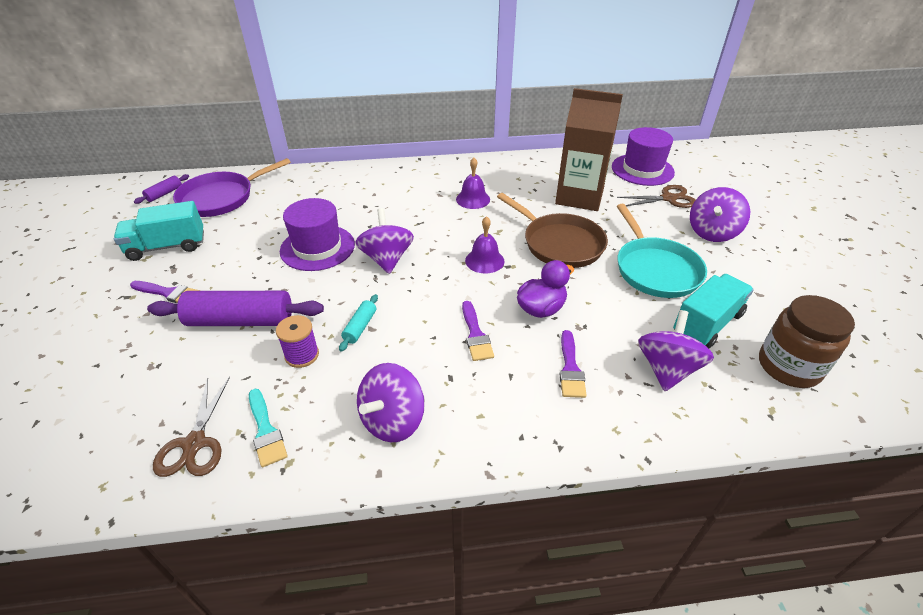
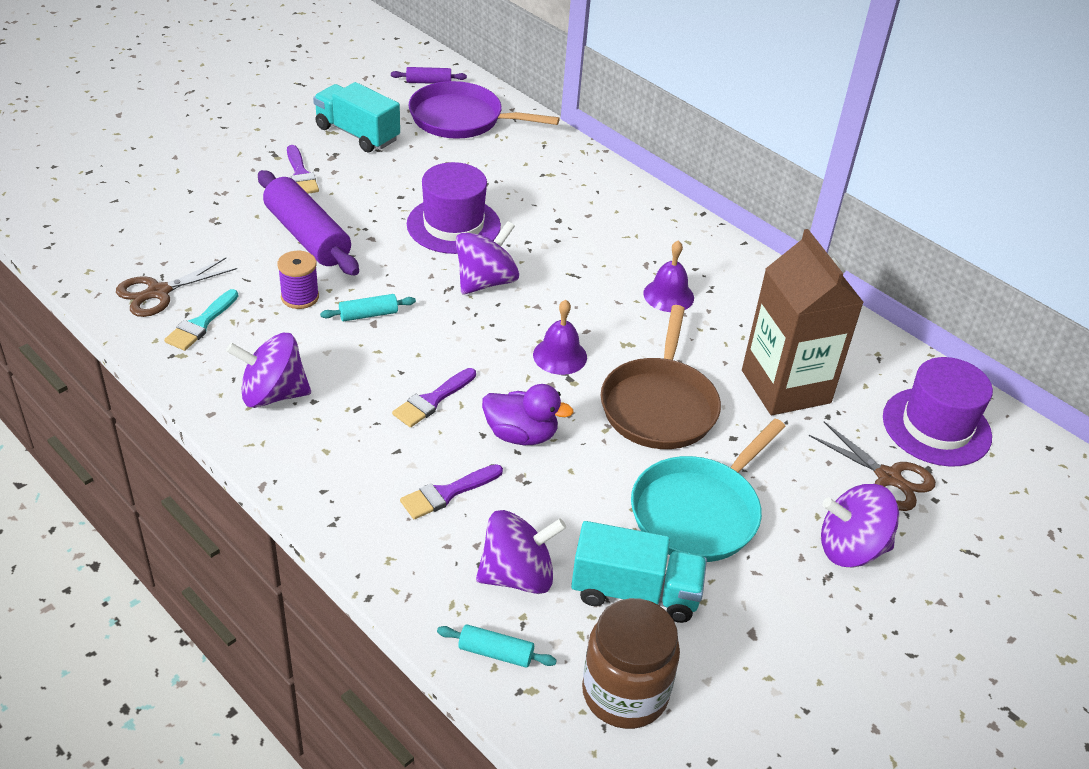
camera: 50 degrees right, 0 degrees up
(732, 412) = (496, 652): none -> turquoise rolling pin

